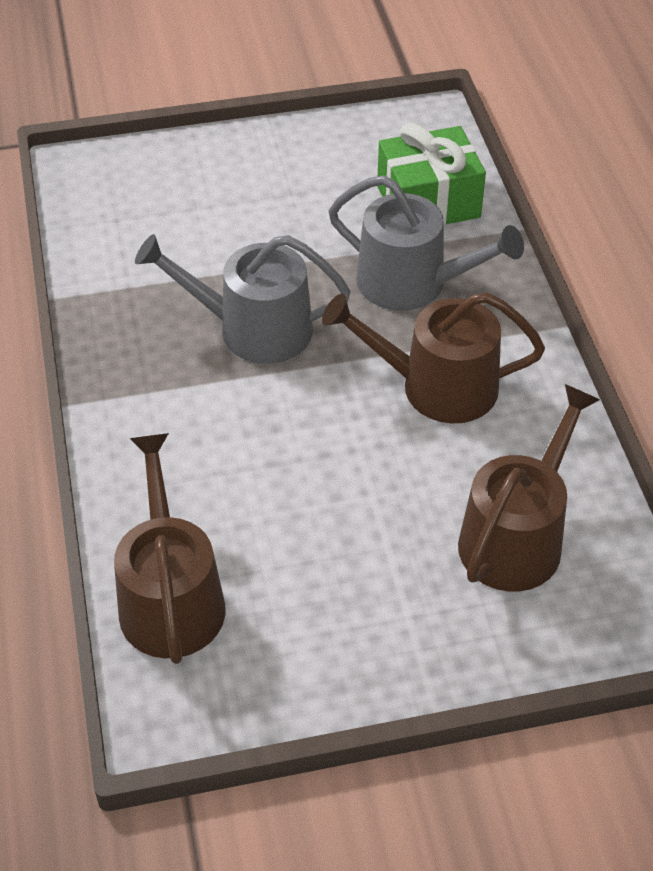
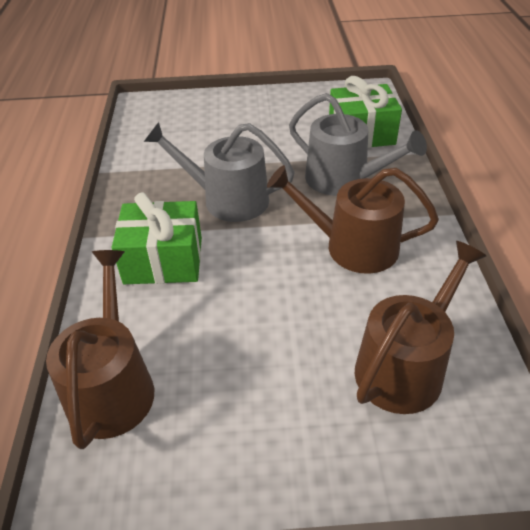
camera: 10 degrees right, 5 degrees down
(187, 430) = (163, 260): none -> green gift

